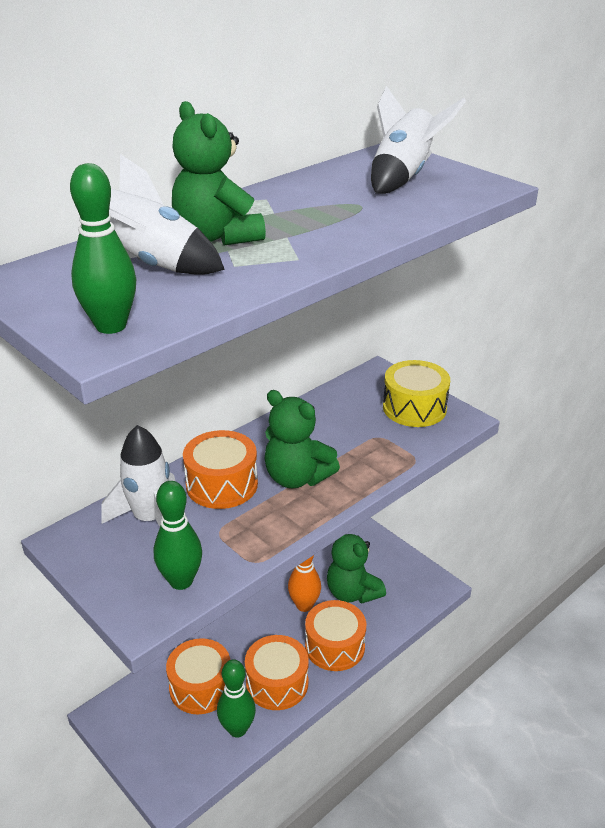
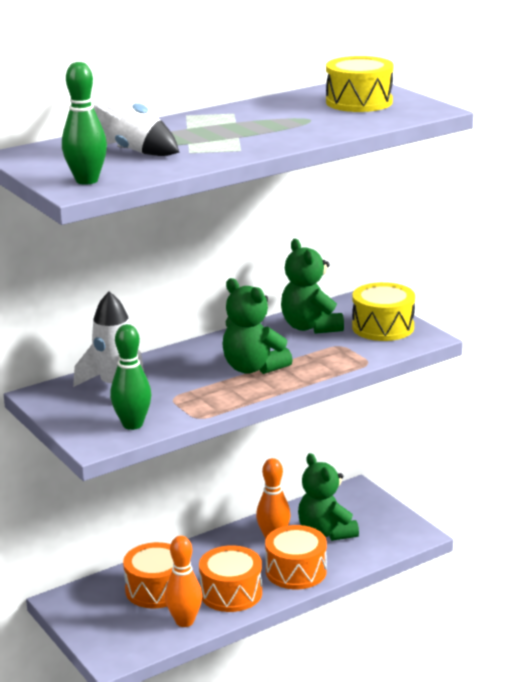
camera: 10 degrees right, 10 degrees down
(217, 237) = (183, 135): green teddy bear -> green teddy bear (310, 327)
(222, 484) = (184, 368): orange drum -> none
(237, 729) = (184, 621): green bowling pin -> orange bowling pin
(404, 177) = (359, 102): white rocket -> yellow drum

